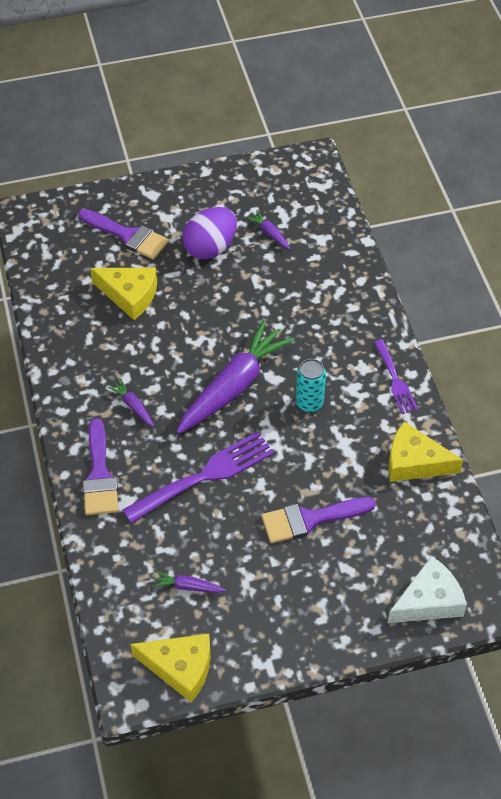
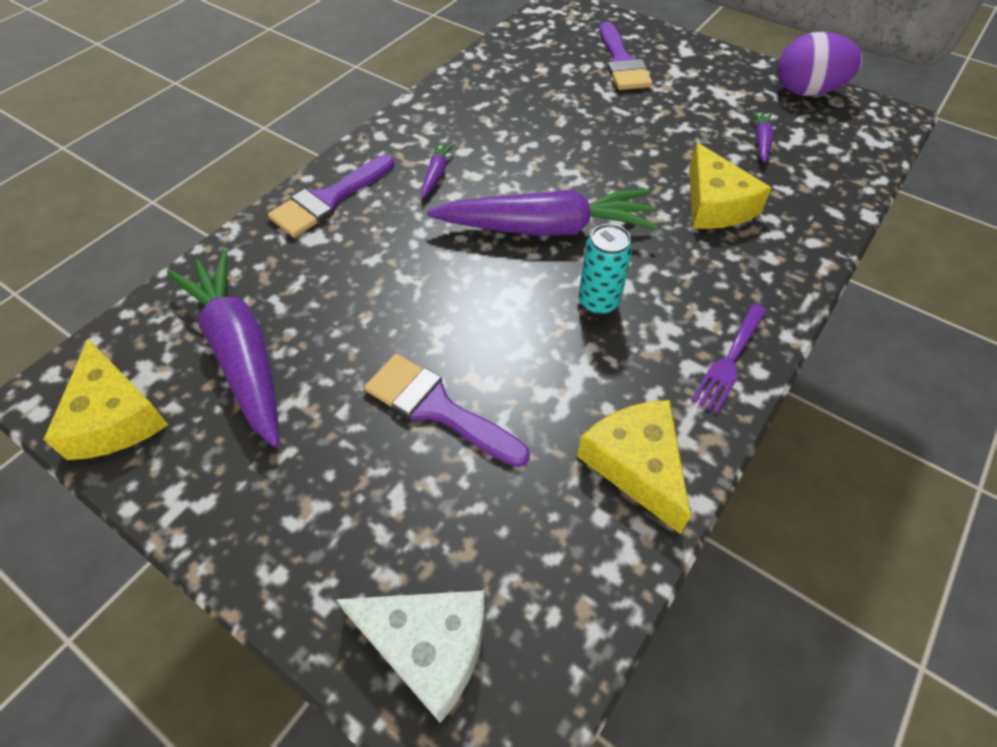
camera: 50 degrees right, 0 degrees up
(129, 295) = (560, 100): yellow cheese -> yellow cheese (715, 204)
(188, 586) = (240, 352): purple carrot -> purple carrot, size x2.42
(205, 475) = (406, 276): purple fork -> none
(210, 248) = (684, 115): purple egg -> purple egg (807, 91)

